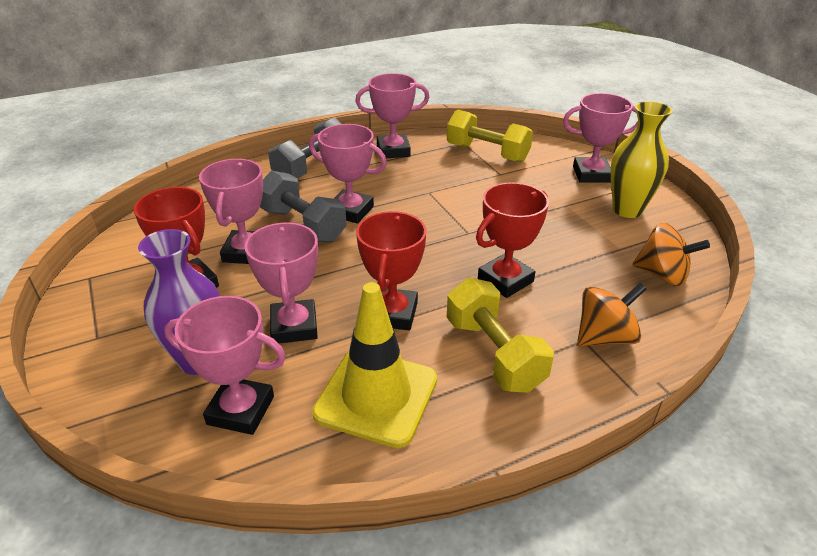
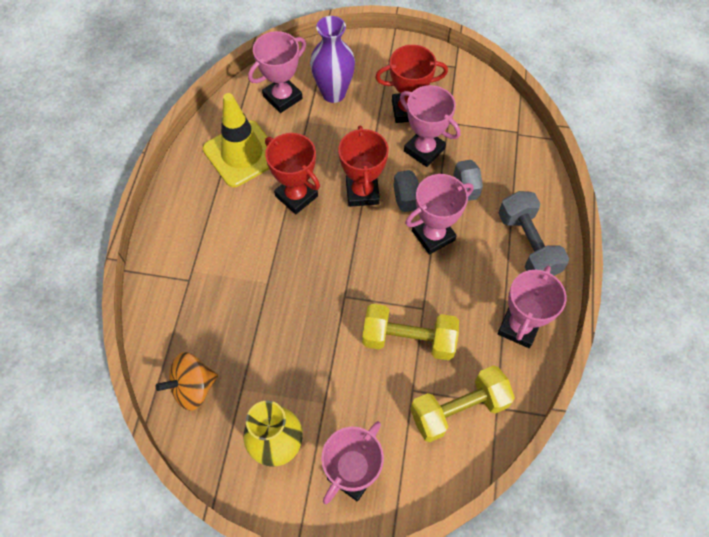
camera: 125 degrees right, 25 degrees up
(294, 326) = (326, 143): pink trophy -> none
(494, 354) = (221, 225): yellow dumbbell -> yellow dumbbell (408, 339)
(505, 280) = (274, 279): red trophy -> red trophy (362, 192)
(604, 337) = (180, 293): orange spinning top -> none

